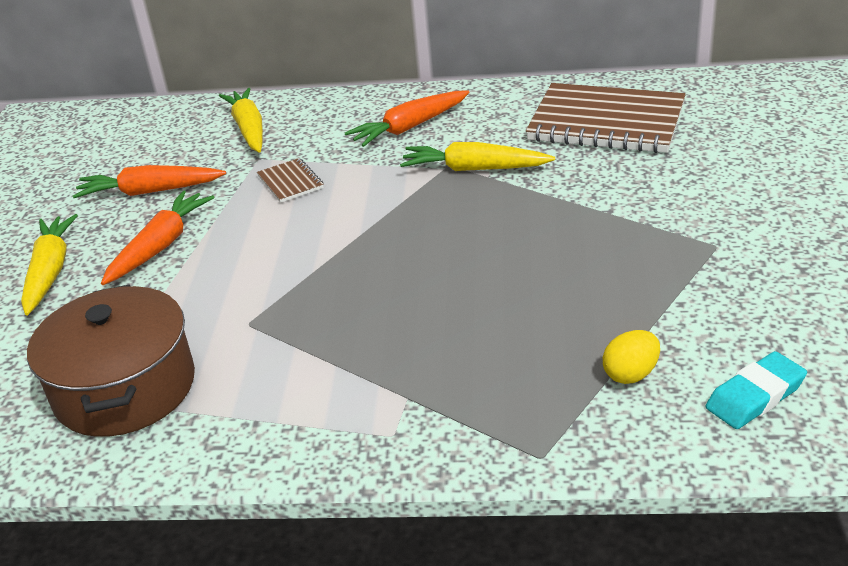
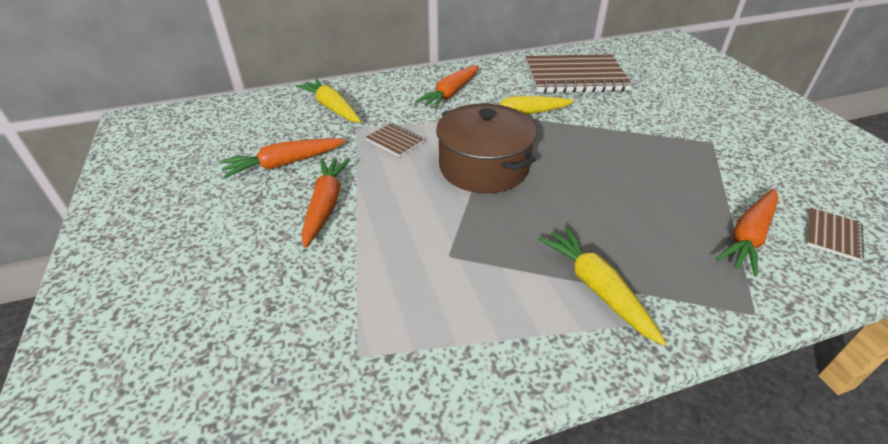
camera: 25 degrees left, 5 degrees up
(50, 271) = (238, 244): yellow carrot -> yellow carrot (597, 288)
(125, 388) = (385, 337): brown pot -> brown pot (483, 167)
(630, 374) = (748, 237): yellow egg -> orange carrot
(755, 396) = (832, 235): turquoise eraser -> brown notebook

